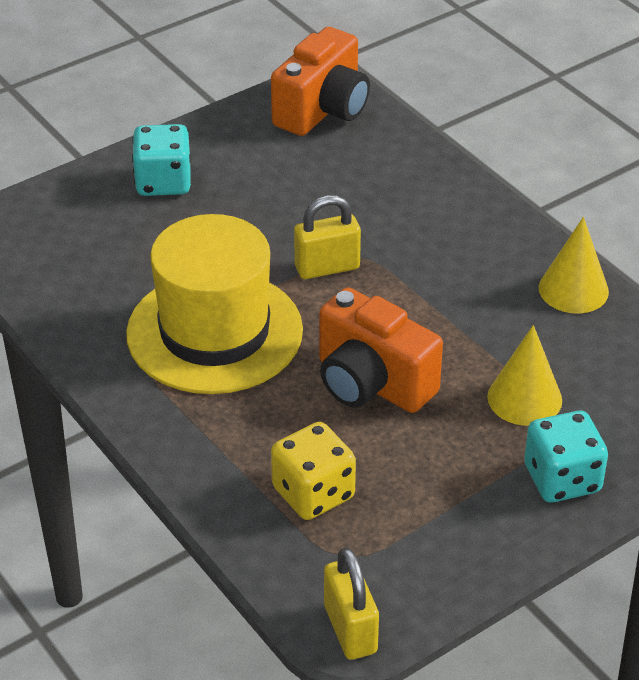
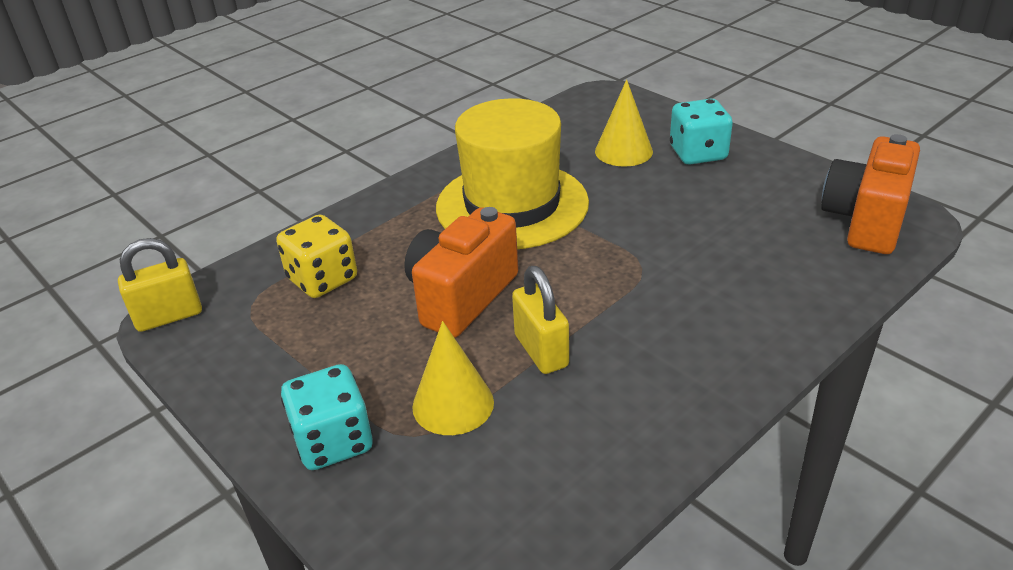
camera: 85 degrees right, 5 degrees down
(323, 110) = (865, 221): orange camera -> orange camera turned 90 degrees clockwise
(327, 267) = (617, 252): yellow padlock -> yellow padlock (541, 351)
(573, 289) = (646, 435): yellow cone -> yellow cone (623, 151)

